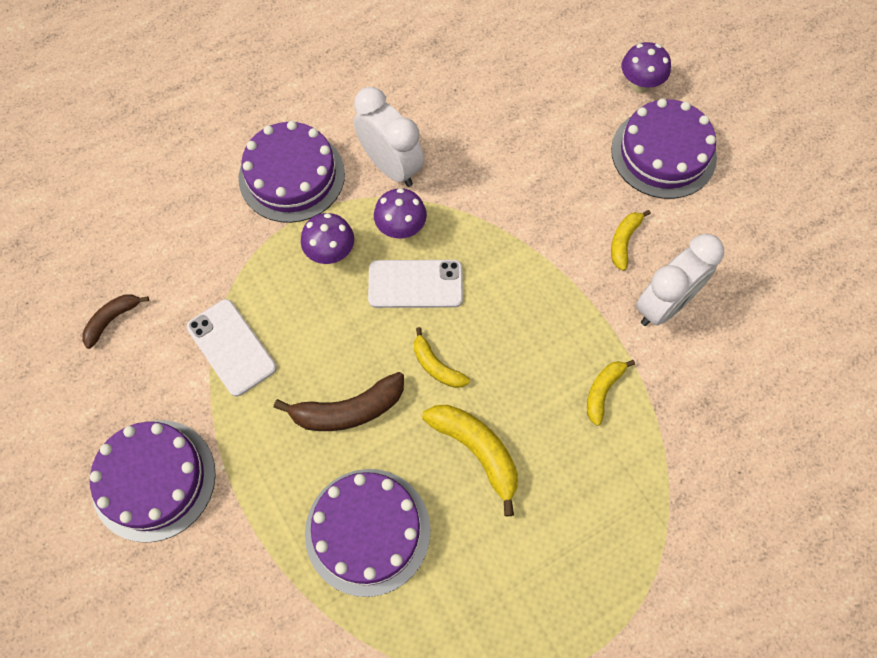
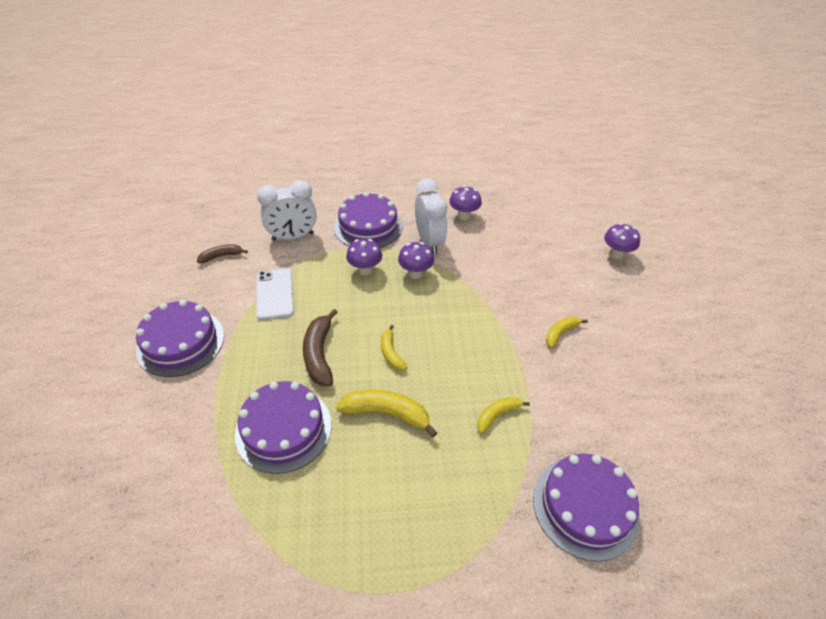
camera: 25 degrees right, 20 degrees down
(348, 410) = (319, 354): brown banana -> brown banana turned 75 degrees clockwise
(414, 100) = (463, 216): none -> purple mushroom
(415, 284) = (406, 304): white phone -> none
(477, 451) = (386, 413): yellow banana -> yellow banana turned 60 degrees counterclockwise
(663, 153) = (615, 295): purple cake -> purple cake (585, 506)
(664, 305) = (571, 380): white clock -> white clock (293, 237)

